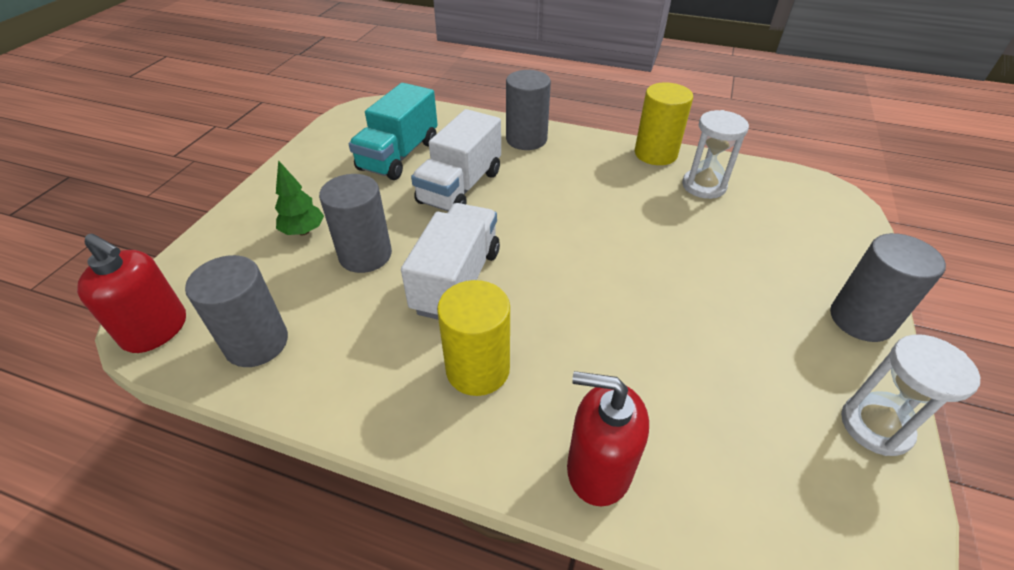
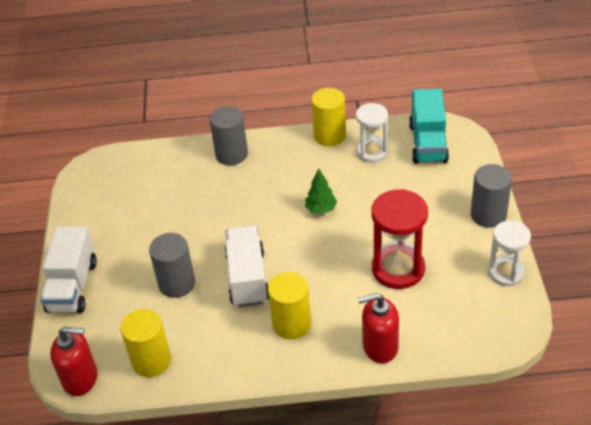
camera: 20 degrees left, 0 degrees up
(257, 343) = (151, 361): grey cylinder -> yellow cylinder
(303, 231) = (121, 283): green tree -> green tree (321, 209)
(399, 155) = (145, 201): turquoise truck -> turquoise truck (428, 143)
(460, 187) = (208, 211): white truck -> white truck (72, 286)
(682, 348) = (398, 269): none -> red hourglass

